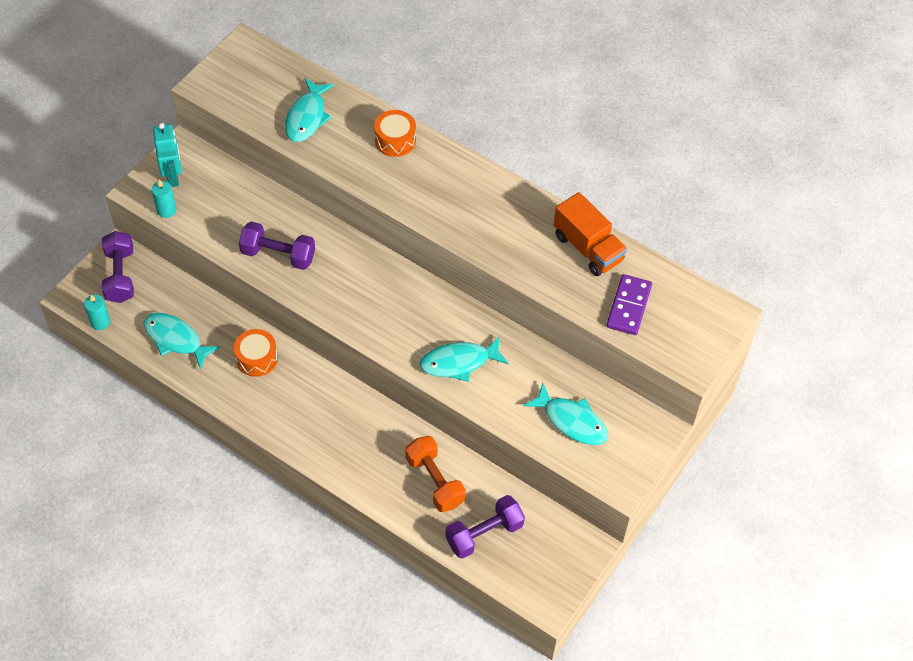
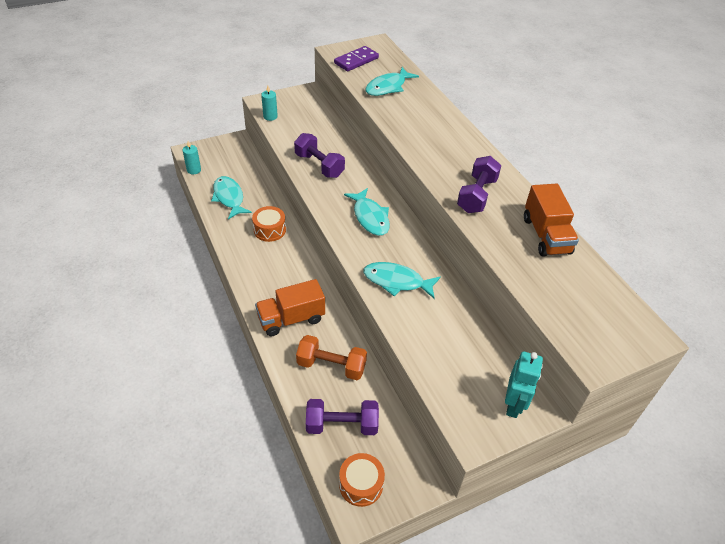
camera: 30 degrees right, 10 degrees down
(120, 276) = (227, 152): purple dumbbell -> purple dumbbell (477, 195)
(173, 176) = (289, 102): turquoise robot -> turquoise robot (513, 404)
(359, 453) = (291, 319): none -> orange truck
(395, 140) = (439, 119): orange drum -> orange drum (361, 484)
(435, 481) = (331, 366): orange dumbbell -> orange dumbbell turned 75 degrees counterclockwise
(571, 421) = (461, 365): turquoise fish -> turquoise fish (370, 217)
(629, 306) = (558, 289): purple domino -> purple domino (356, 61)

